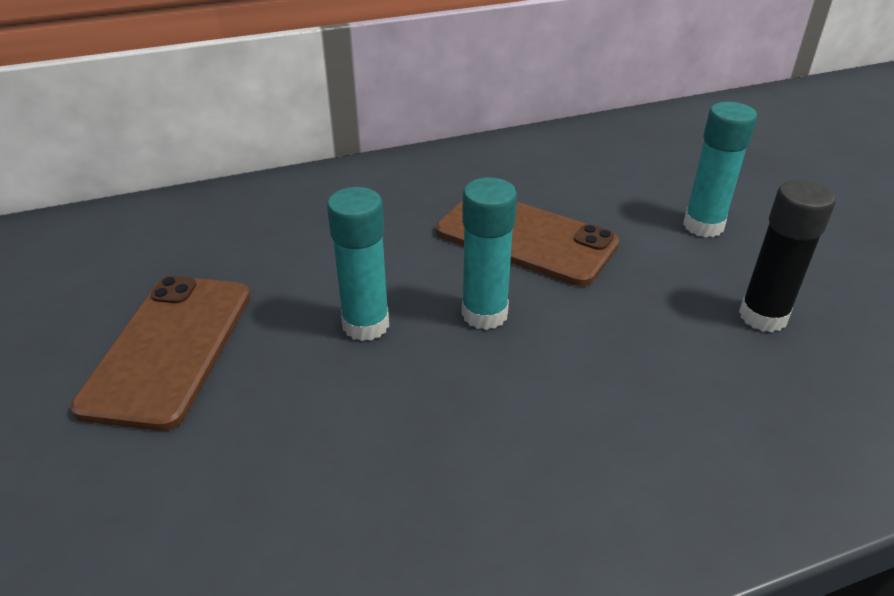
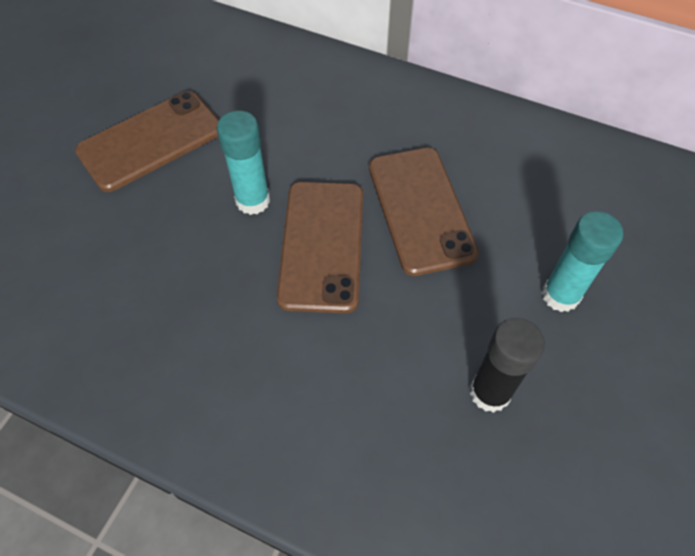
camera: 45 degrees right, 20 degrees up
(484, 314) = (322, 245): turquoise glue stick -> brown phone

